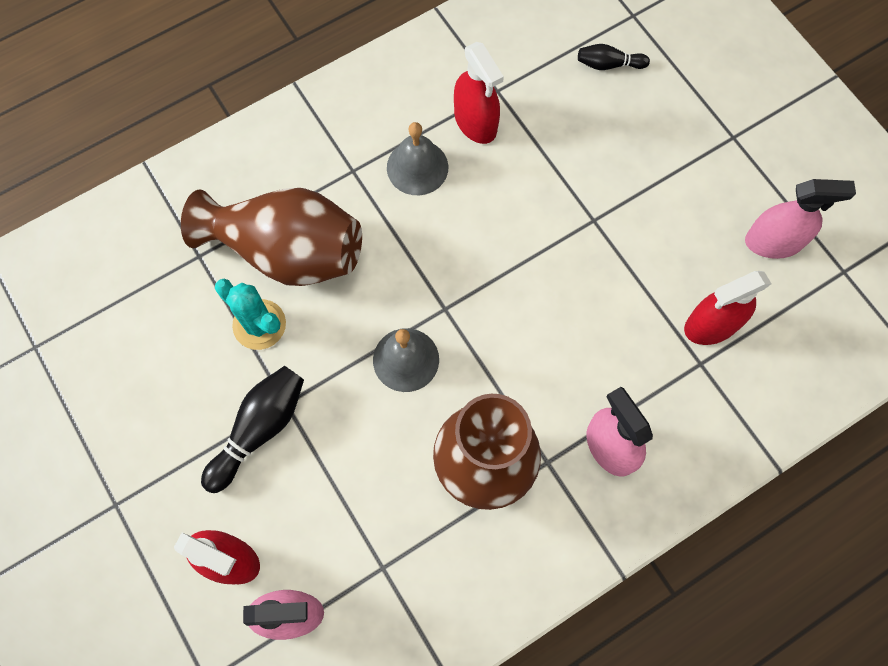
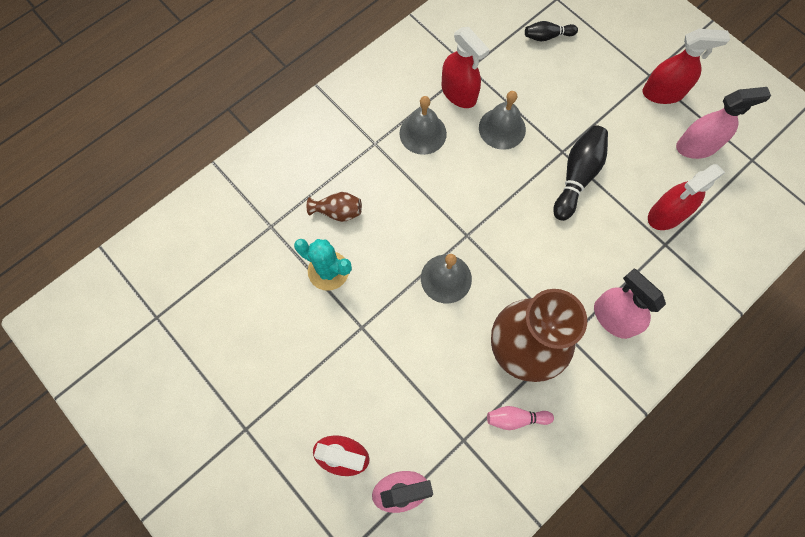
camera: 10 degrees left, 0 degrees up
(259, 429) = (345, 350): black bowling pin -> black bowling pin (577, 176)
(287, 251) = (338, 212): brown vase -> brown vase, size x0.40
(455, 552) = (515, 418): none -> pink bowling pin
(521, 177) = (502, 128): none -> grey bell
(745, 163) = (663, 93): none -> red spray bottle

